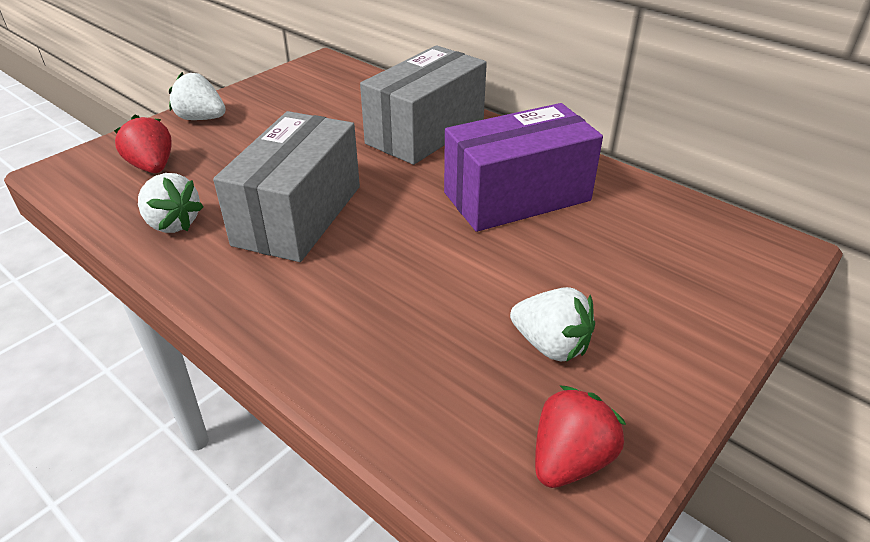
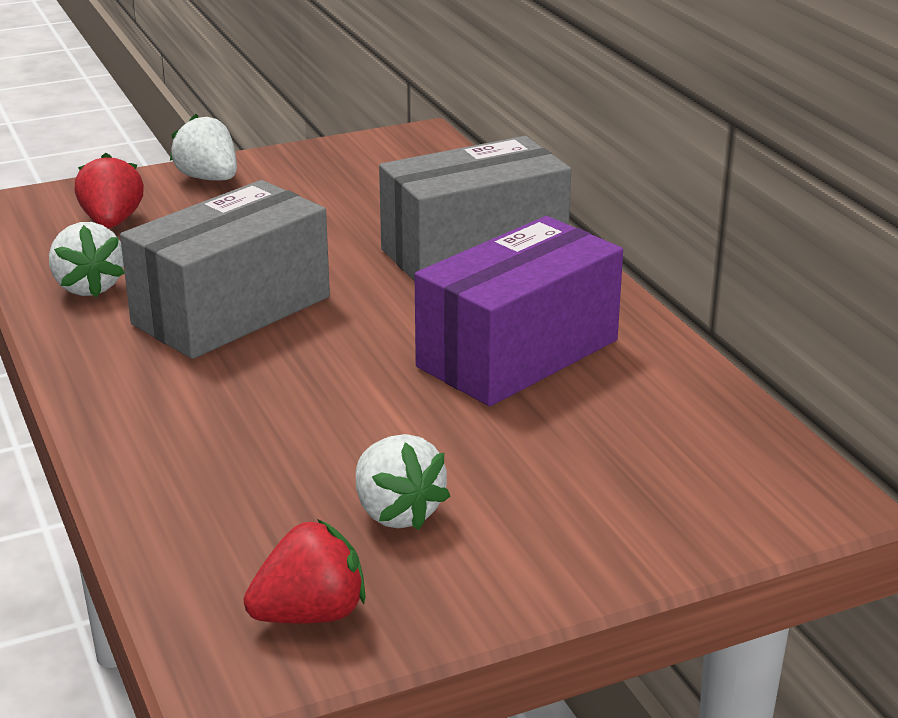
camera: 25 degrees right, 10 degrees down
(517, 197) = (518, 353): purple box -> purple box turned 45 degrees counterclockwise

